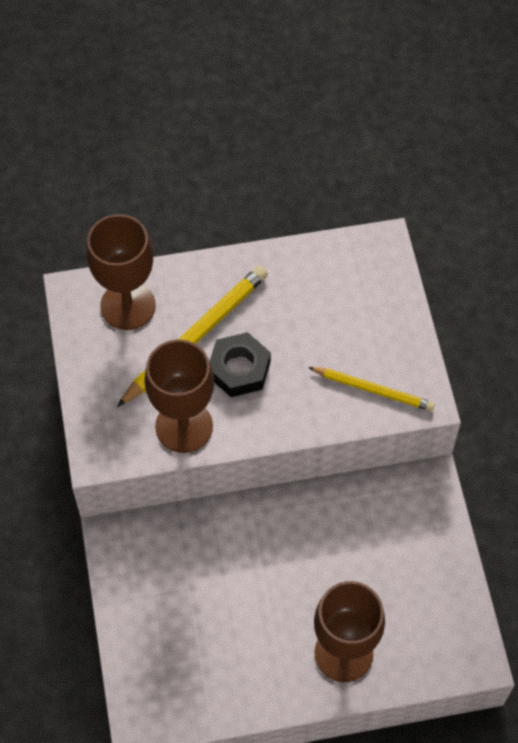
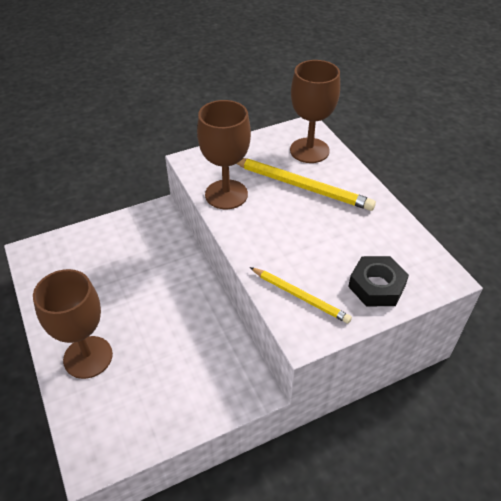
camera: 75 degrees right, 15 degrees down
(239, 369) = (284, 213): black nut -> black nut (376, 286)
(373, 390) = (300, 296): yellow pencil -> yellow pencil turned 60 degrees counterclockwise

